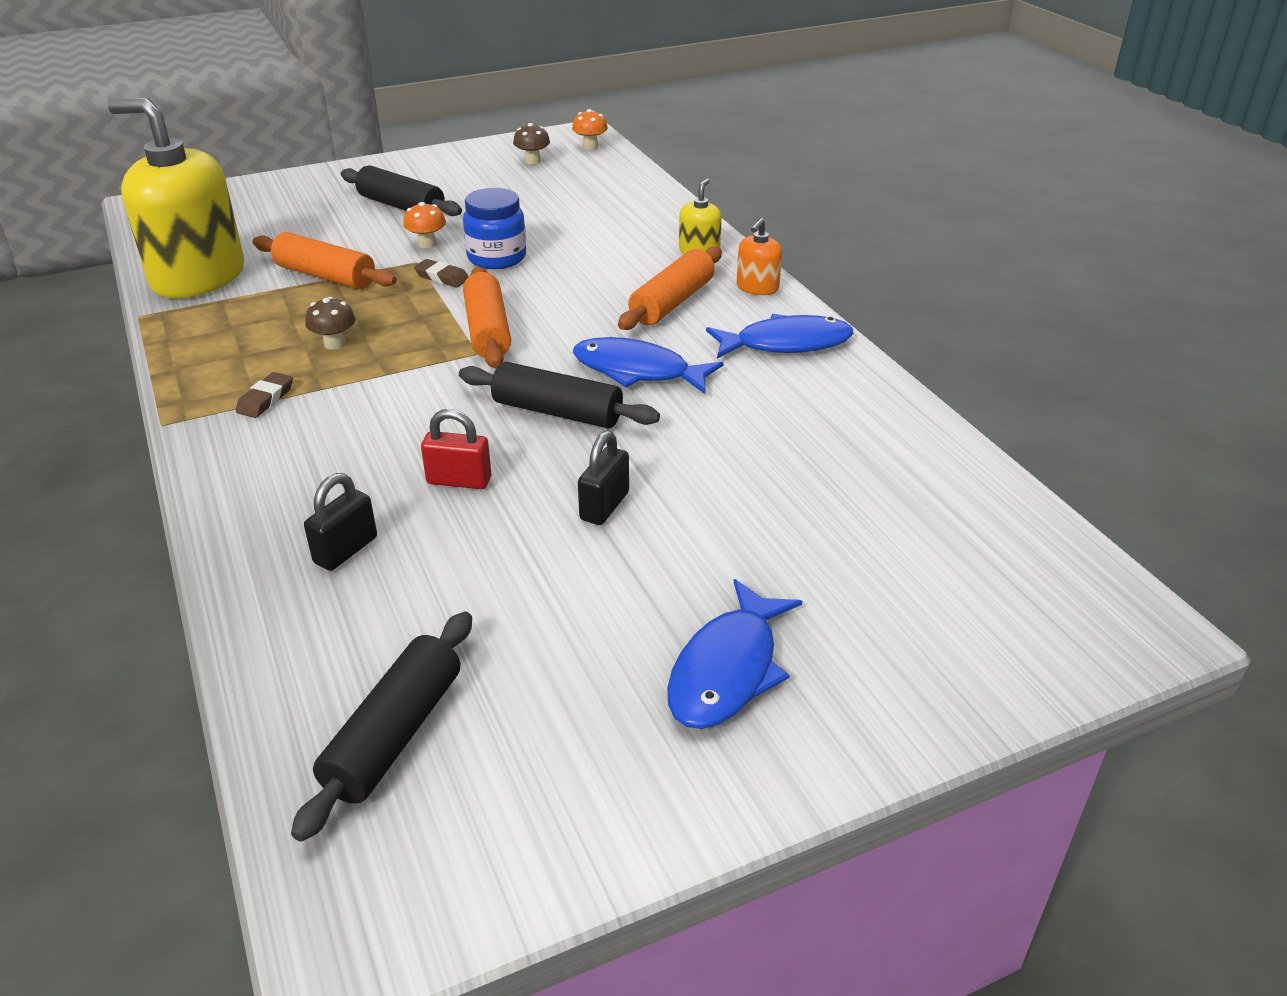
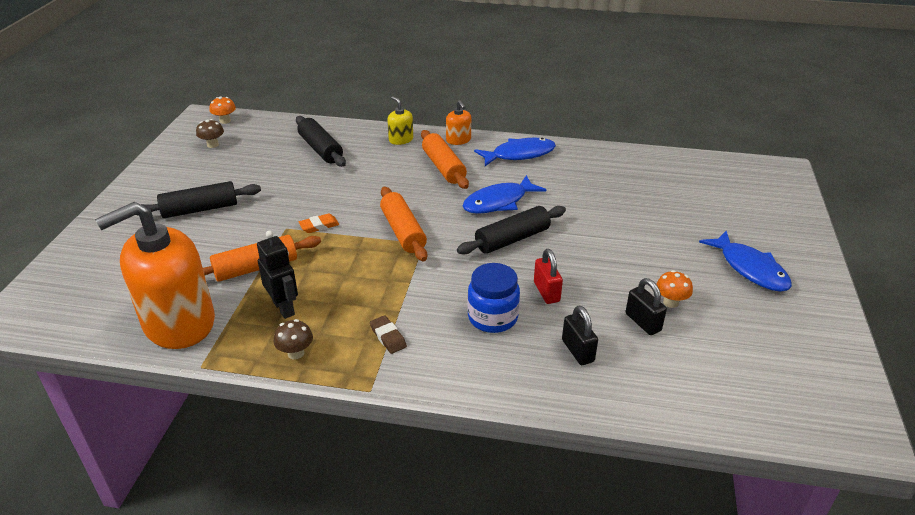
camera: 55 degrees left, 0 degrees up
(198, 277) = (179, 323): yellow soap dispenser -> orange soap dispenser
(268, 319) = (284, 308): none -> black robot
(334, 344) = (351, 290): brown mushroom -> brown mushroom (296, 353)
(394, 735) = (738, 379): black rolling pin -> black rolling pin (320, 149)
(427, 244) = (268, 217): orange mushroom -> orange mushroom (670, 302)
(442, 277) = (319, 226): brown eraser -> orange eraser
(459, 480) = (546, 292): red padlock -> red padlock turned 60 degrees counterclockwise
(488, 331) = (403, 231): orange rolling pin -> orange rolling pin turned 45 degrees clockwise
(497, 258) = (321, 200): blue jar -> blue jar (492, 318)
(604, 506) = (608, 256): black padlock -> black padlock (643, 322)
(786, 344) = (519, 154): blue fish -> blue fish turned 45 degrees clockwise

